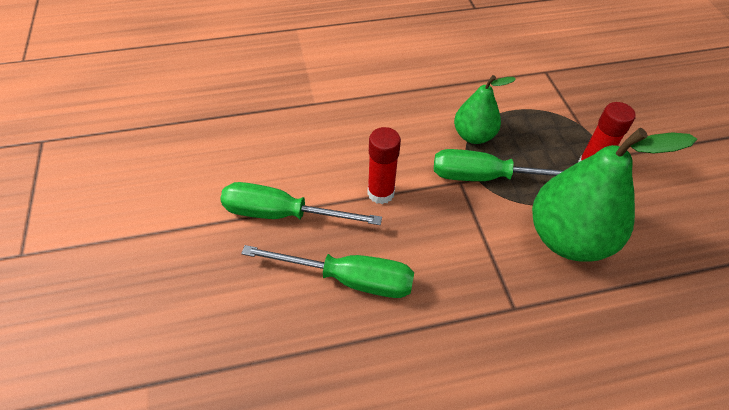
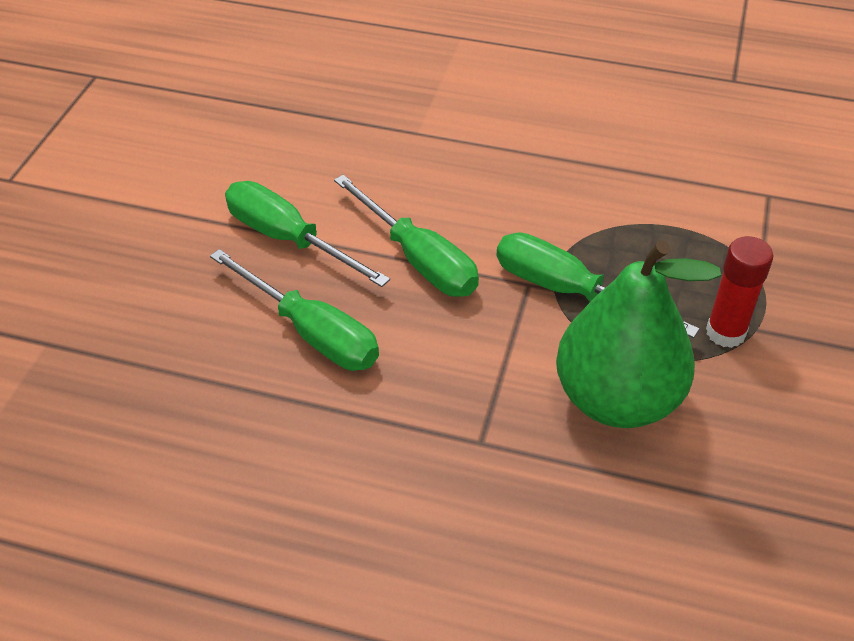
camera: 30 degrees right, 5 degrees down
(381, 193) = (418, 259): red glue stick -> green screwdriver
(473, 136) = (591, 238): green pear -> none

